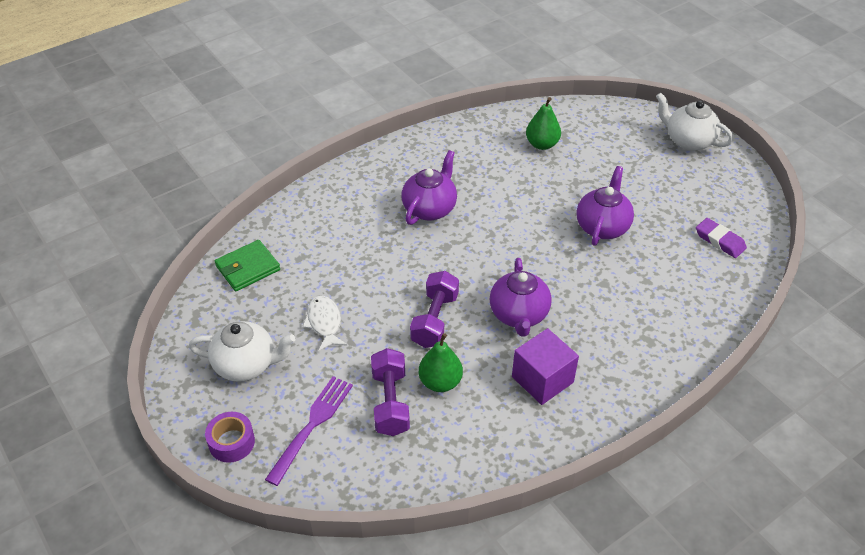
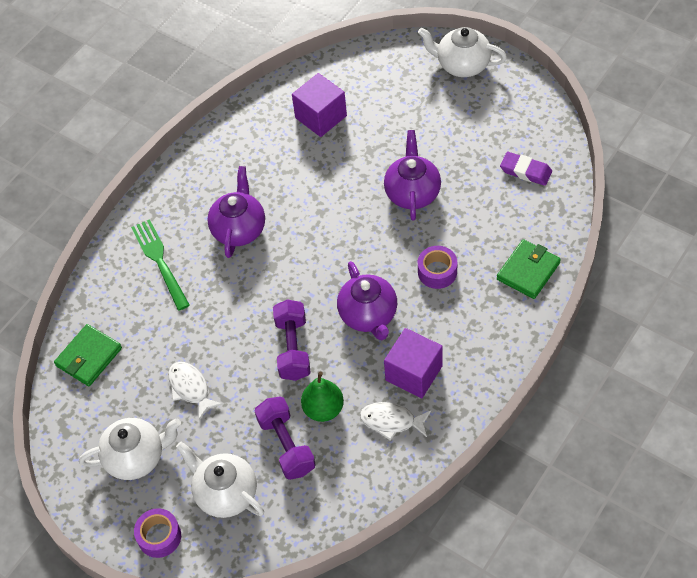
camera: 15 degrees left, 10 degrees up
(312, 425) = (225, 493): purple fork -> white teapot
(348, 212) = (159, 261): none -> green fork
(502, 415) = (391, 421): none -> white fish
(542, 144) = (321, 117): green pear -> purple cube
(600, 299) = (437, 272): none -> purple tape
(692, 326) = (528, 271): none -> green wallet

